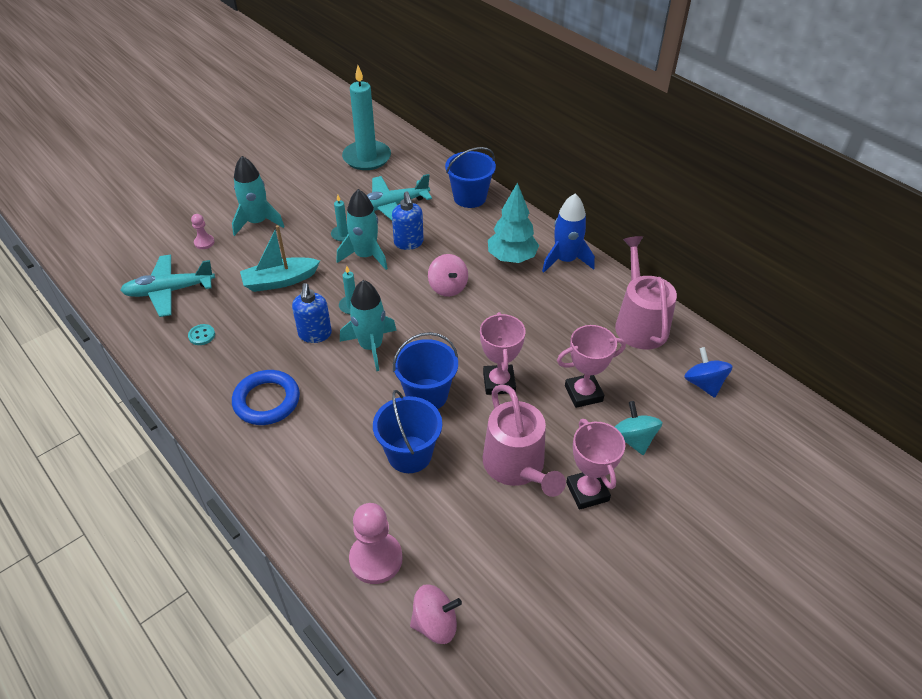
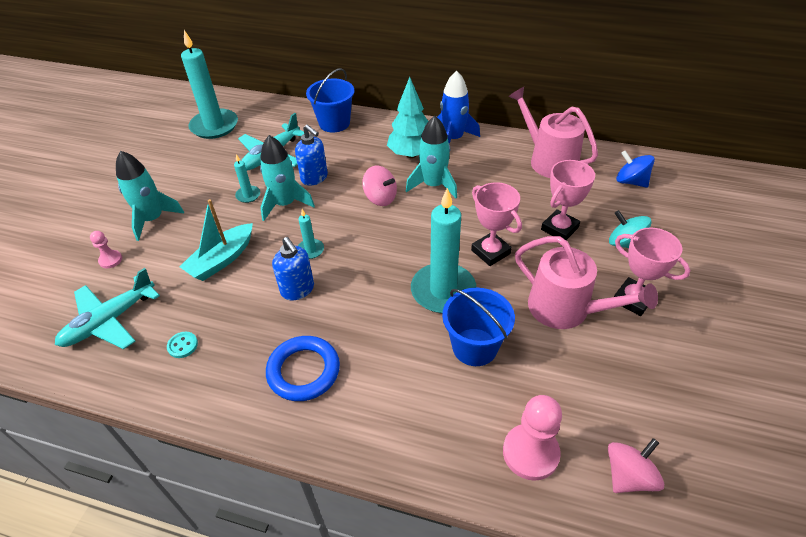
camera: 30 degrees left, 0 degrees up
(371, 347) = (359, 275): turquoise rocket -> turquoise rocket (433, 185)
(427, 395) = (443, 291): blue bucket -> turquoise candle

